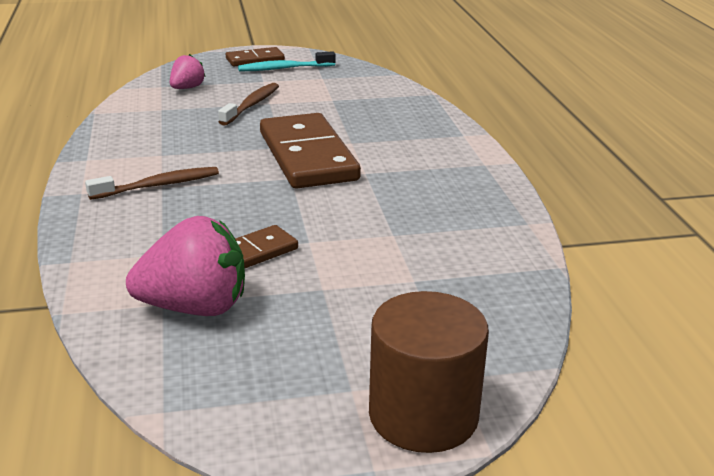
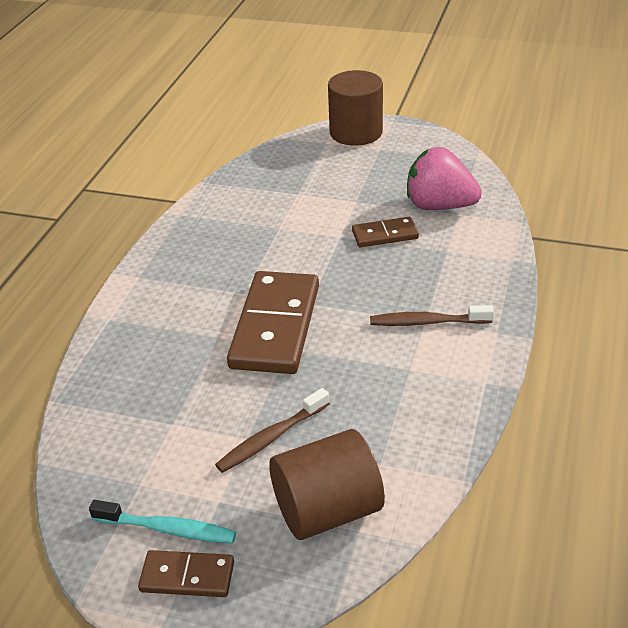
camera: 150 degrees left, 10 degrees up
(187, 88) = (327, 510): pink strawberry -> brown cylinder

